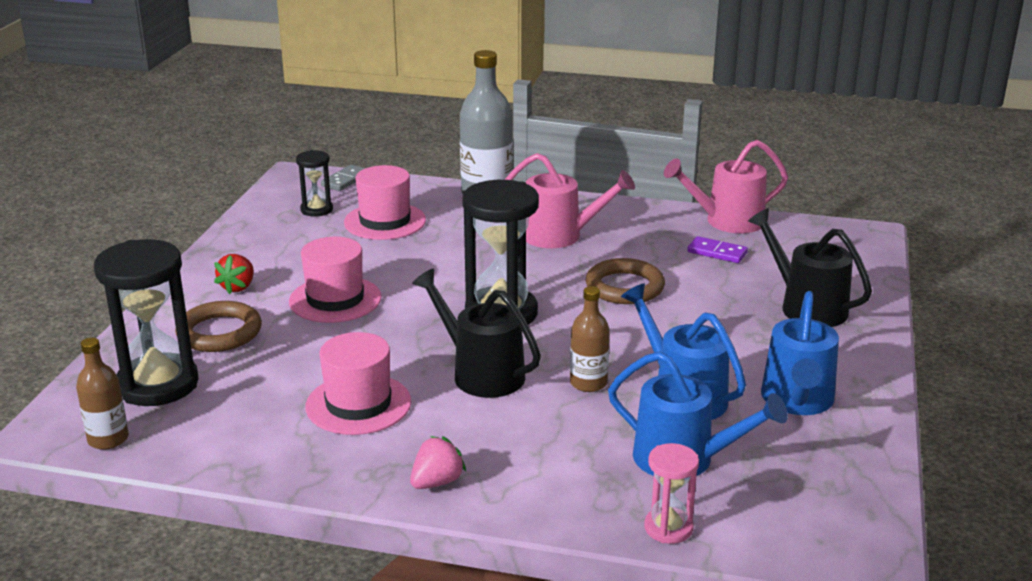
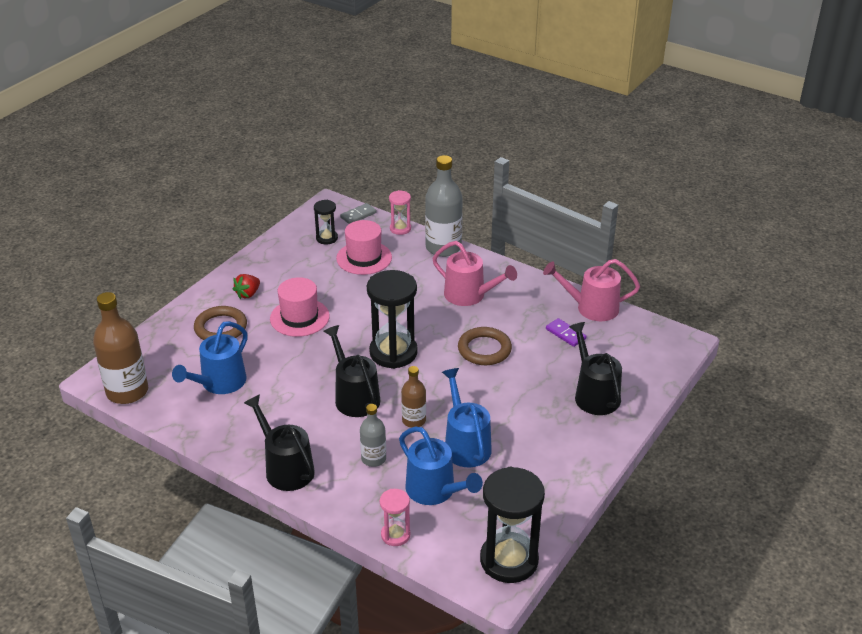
camera: 20 degrees right, 10 degrees up
(108, 439) = (127, 391): brown bottle -> brown bottle, size x1.79
(158, 384) = (169, 359): black hourglass -> black hourglass (509, 560)
(358, 404) = (272, 402): pink hat -> none
(414, 185) = (400, 229): none -> pink hourglass
(437, 482) = (286, 468): pink strawberry -> black watering can
(564, 440) = (373, 459): none -> grey bottle
(797, 400) = (534, 467): blue watering can -> blue watering can (219, 383)

